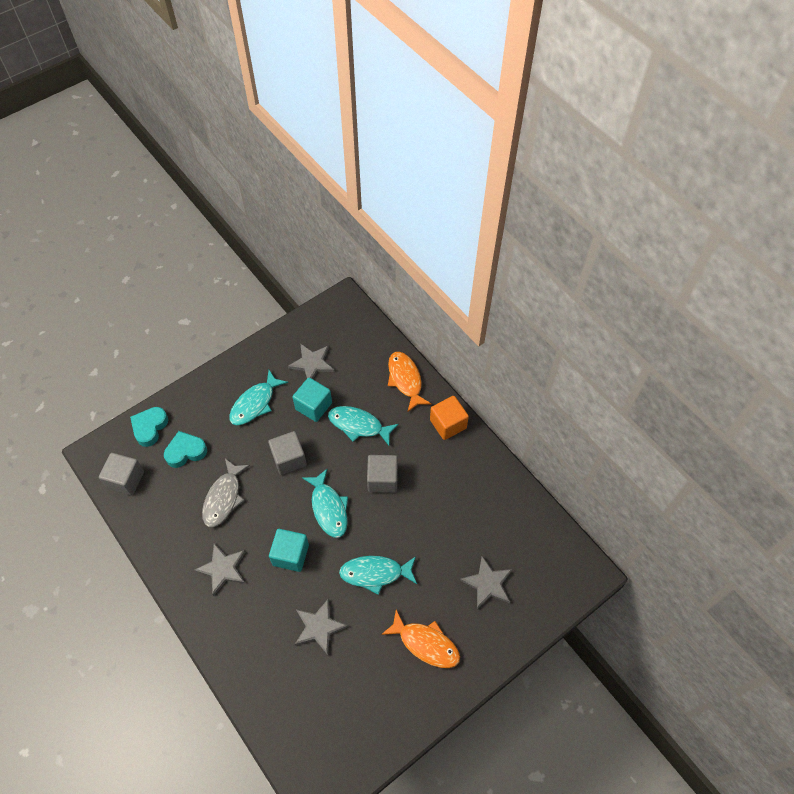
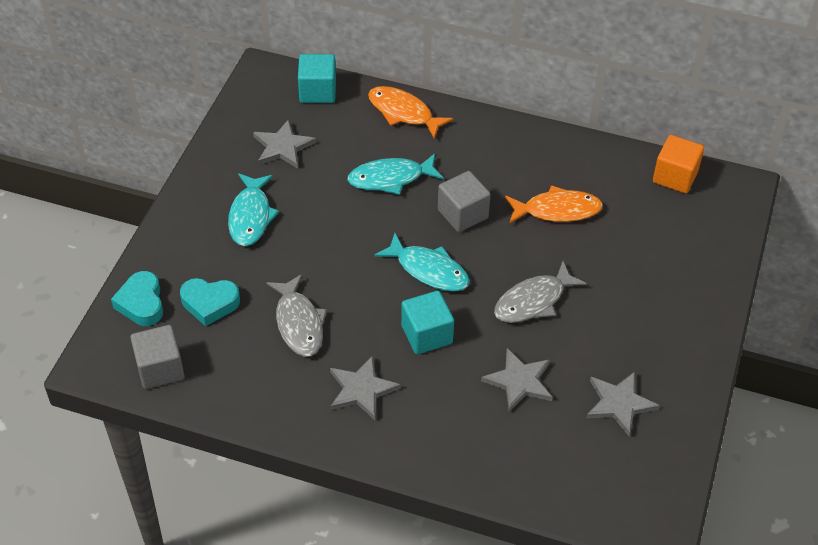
camera: 35 degrees left, 10 degrees down
(186, 451) = (210, 303): turquoise heart -> turquoise heart turned 120 degrees counterclockwise
(289, 459) = (341, 248): grey cube -> none
(313, 406) = (322, 186): turquoise cube -> turquoise cube (317, 91)
(375, 573) = (533, 301): turquoise fish -> grey fish
(425, 643) = (641, 333): orange fish -> orange fish (557, 210)
(448, 424) = (486, 130): orange cube -> orange cube (675, 177)
(487, 583) = (654, 247): grey star -> grey star (619, 403)

